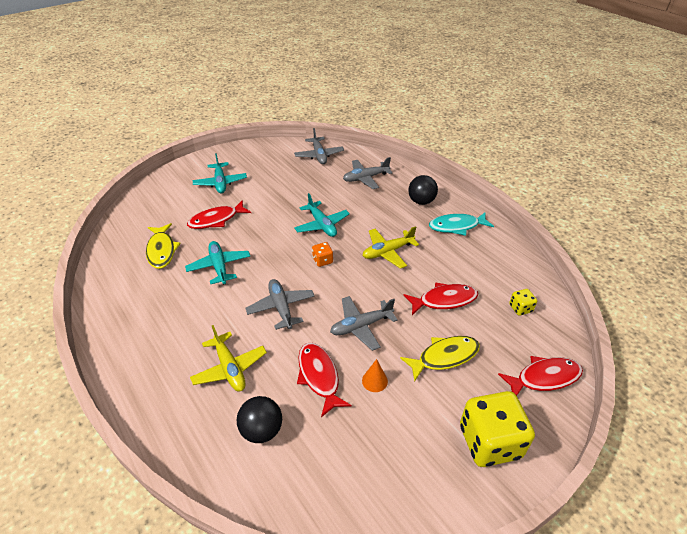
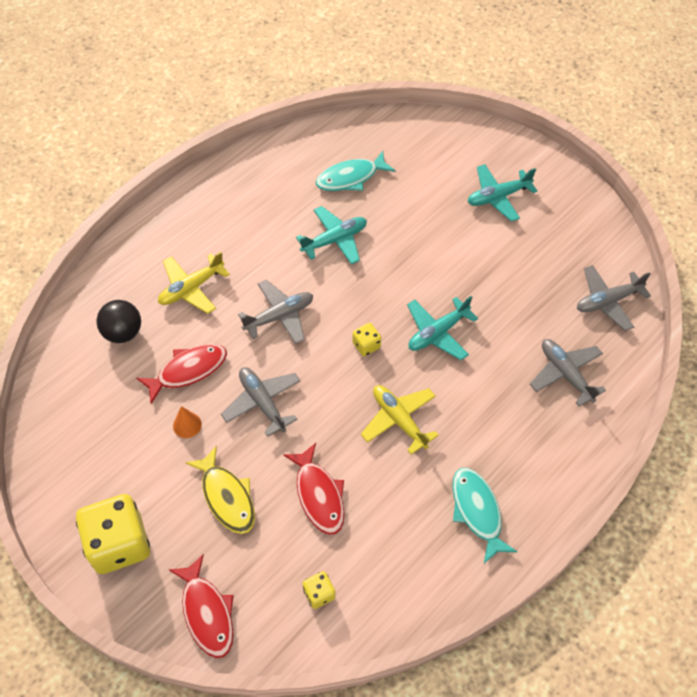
camera: 80 degrees right, 15 degrees up
(161, 250) = (351, 177): yellow fish -> turquoise fish
(216, 220) = (418, 214): red fish -> none
(322, 260) = (366, 345): orange dice -> yellow dice
(421, 201) = (527, 458): black ball -> none

